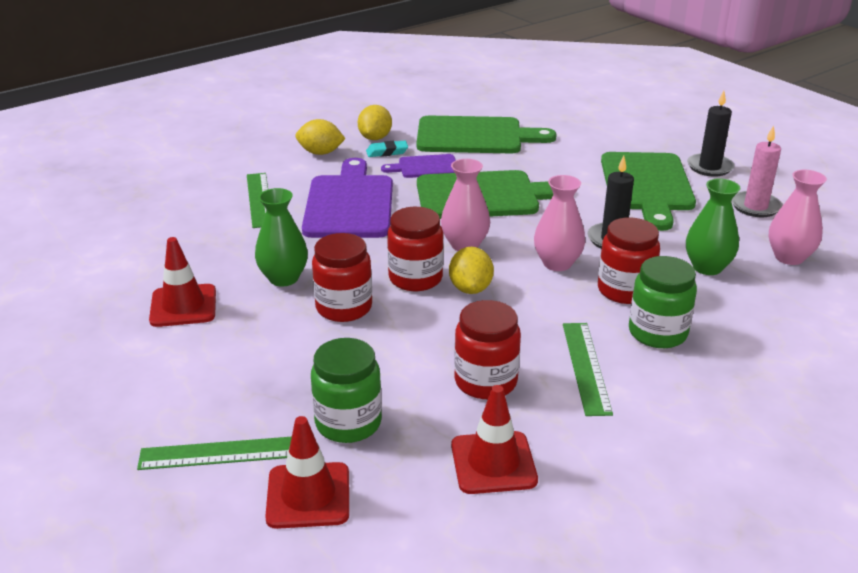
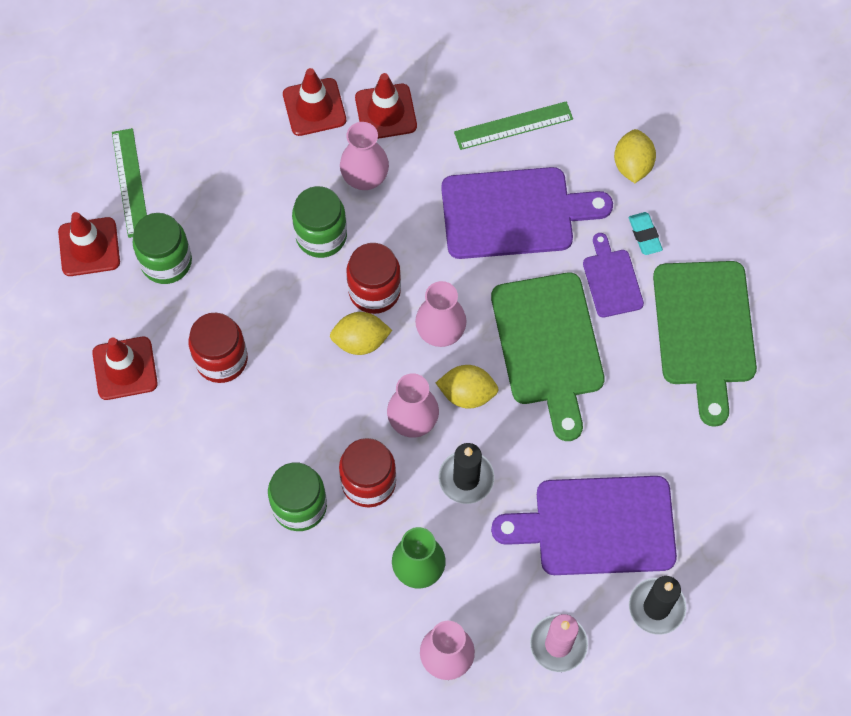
camera: 85 degrees right, 35 degrees up
(212, 263) = (385, 112): none -> red traffic cone
(283, 278) = (365, 178): green vase -> pink vase
(344, 307) = (321, 236): red jar -> green jar
(375, 138) = (681, 217): yellow lemon -> yellow lemon (467, 394)
(586, 367) = (245, 440): green ruler -> none
(647, 185) = (597, 526): green cutting board -> purple cutting board

